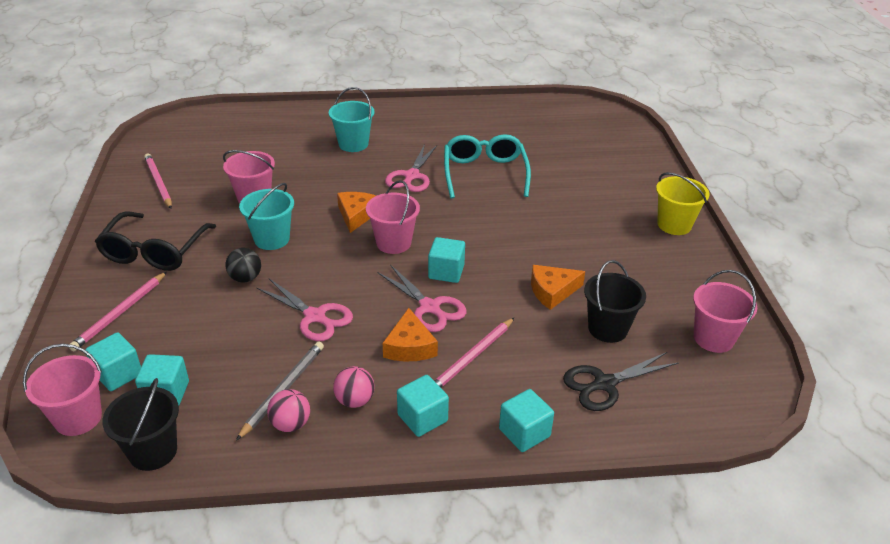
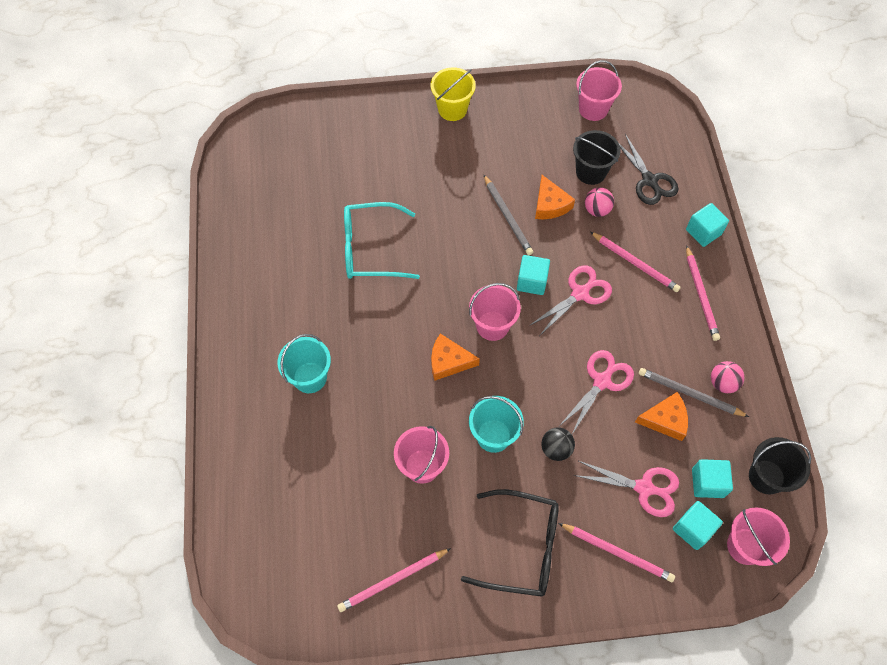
camera: 90 degrees left, 25 degrees up
(355, 400) = (692, 341): pink ball -> pink ball (597, 210)
(410, 346) = (628, 306): orange cheese -> orange cheese (665, 420)
(411, 176) = (376, 315): pink scissors -> pink scissors (644, 488)
(422, 418) = (701, 295): turquoise cube -> pink pencil
(531, 258) = (507, 217): none -> grey pencil

